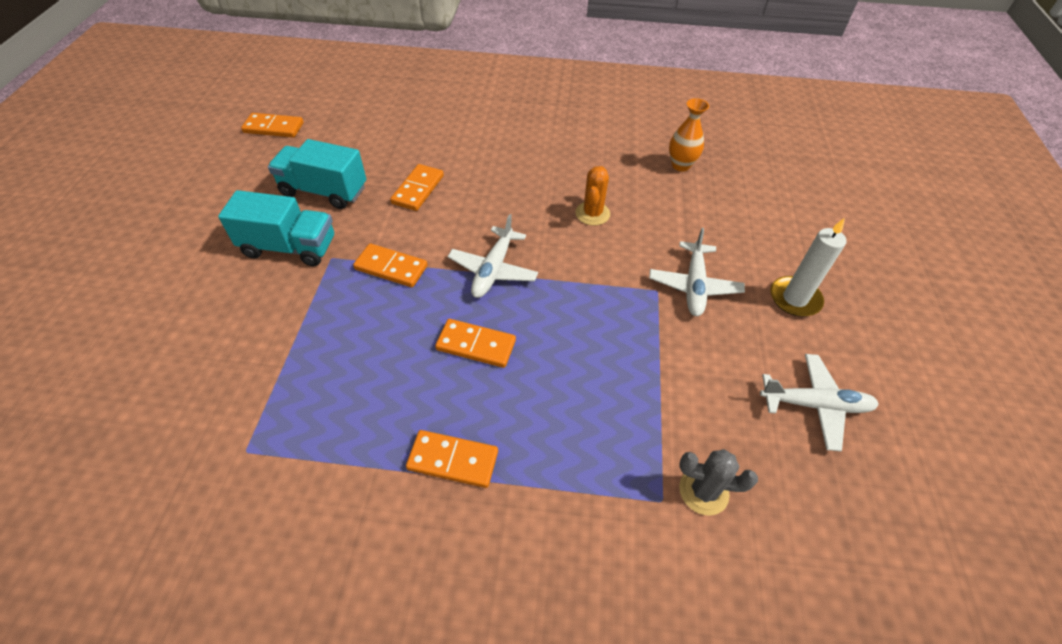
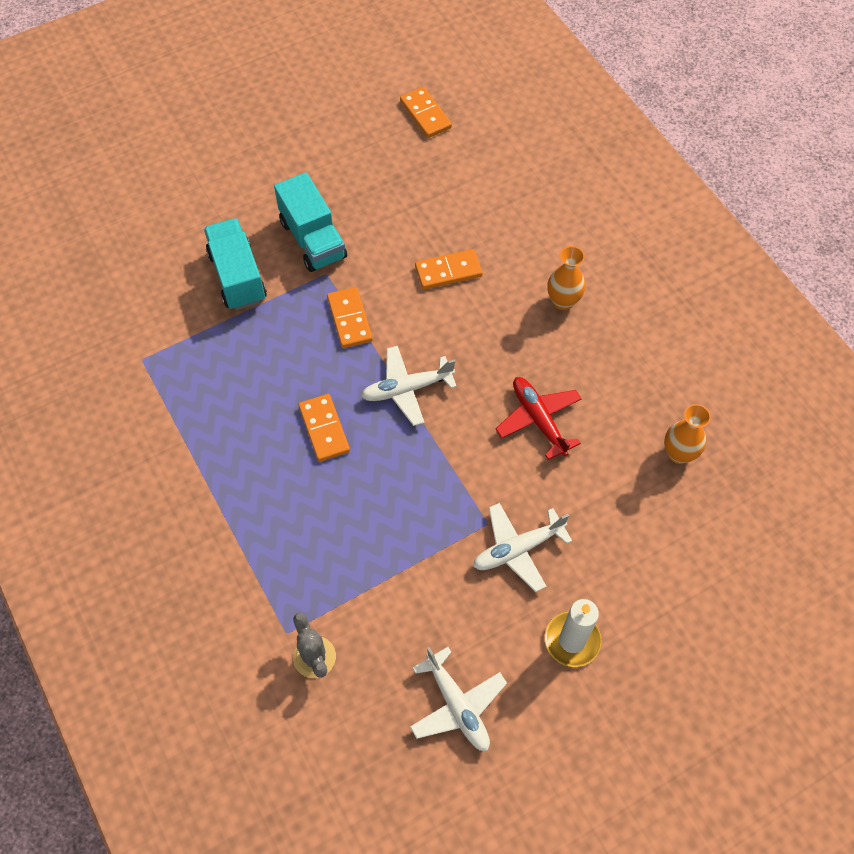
camera: 55 degrees right, 10 degrees up
(324, 191) = (387, 211): turquoise truck -> turquoise truck (237, 277)
(453, 460) = (221, 481): orange domino -> none
(510, 150) = (563, 301): none -> orange vase
(592, 213) = (538, 419): orange cactus -> red plane

